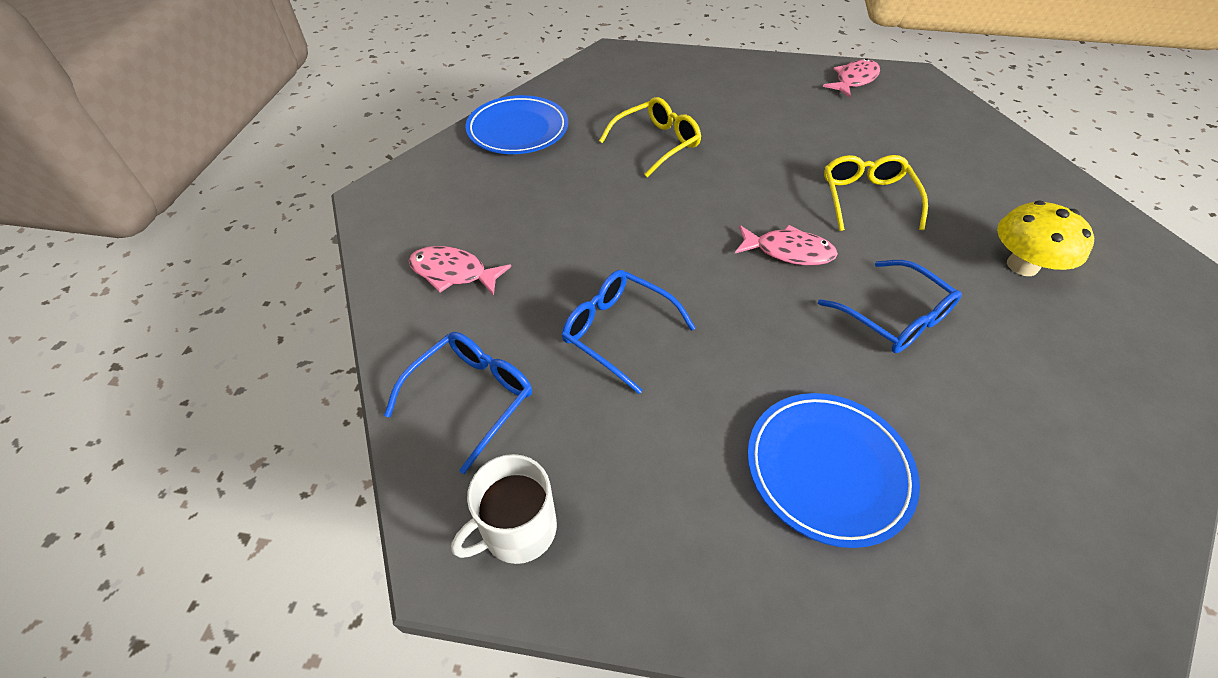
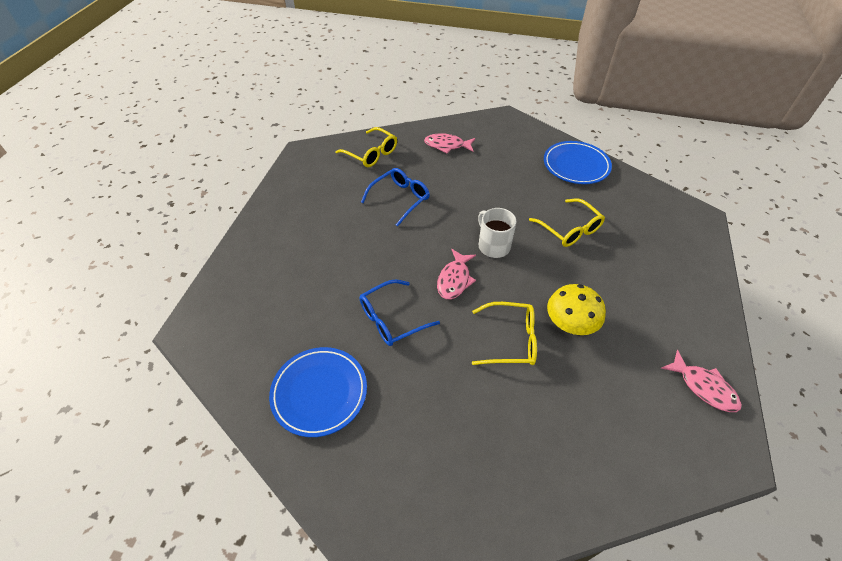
camera: 95 degrees right, 0 degrees up
(453, 273) = (447, 145): pink fish -> pink fish turned 105 degrees counterclockwise
(471, 397) = (371, 154): blue glasses -> yellow glasses
(517, 529) = (309, 167): white mug -> white mug (493, 246)
(828, 469) = (304, 262): blue plate -> blue plate (319, 392)
(1022, 265) = (430, 420): yellow mushroom -> yellow mushroom (570, 324)

